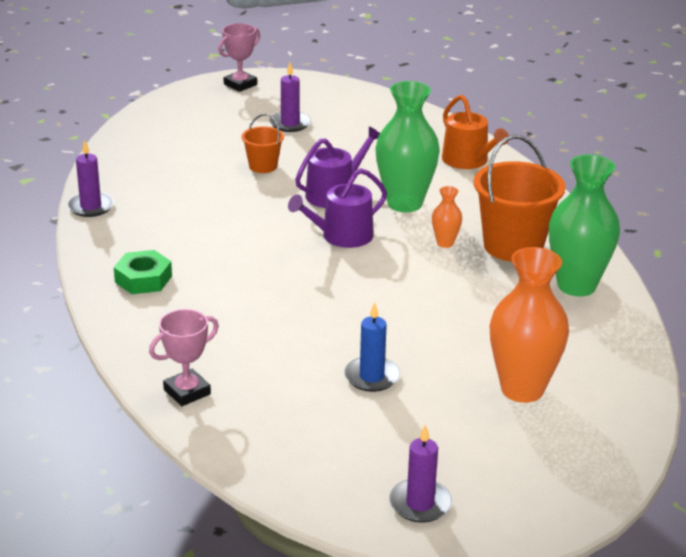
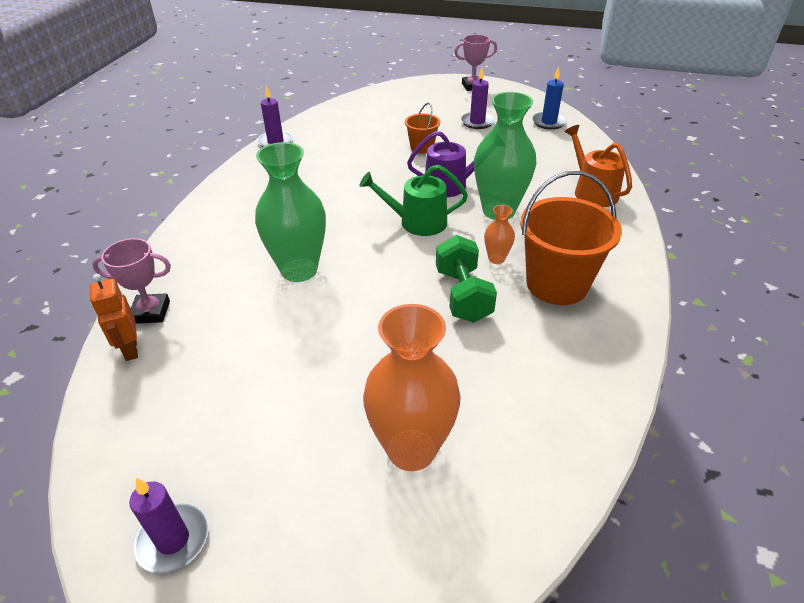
camera: 35 degrees right, 10 degrees up
(143, 279) = (240, 206): green nut -> none
(211, 423) = (130, 349): none -> orange robot
(342, 236) = (417, 222): purple watering can -> green watering can
(371, 377) = (295, 365): blue candle -> blue candle (548, 122)
(448, 280) = (463, 295): none -> green dumbbell
(468, 161) = (592, 191): orange watering can -> orange watering can turned 150 degrees clockwise
(576, 286) = (582, 352): green vase -> green vase (299, 270)

